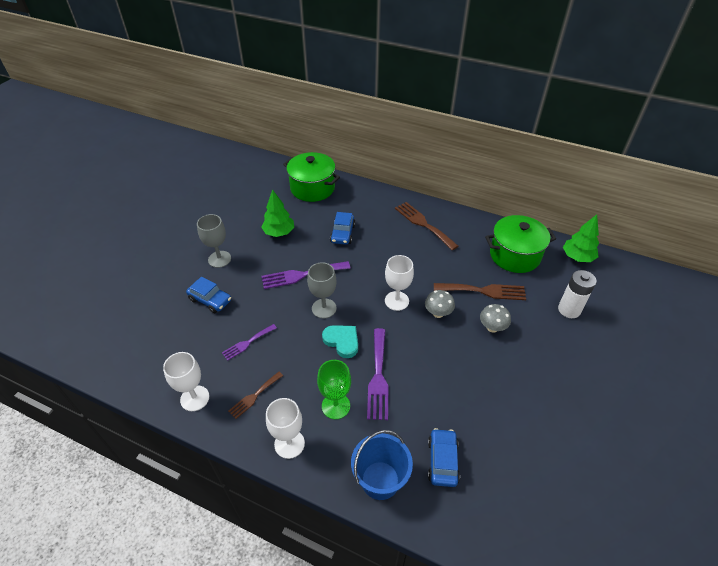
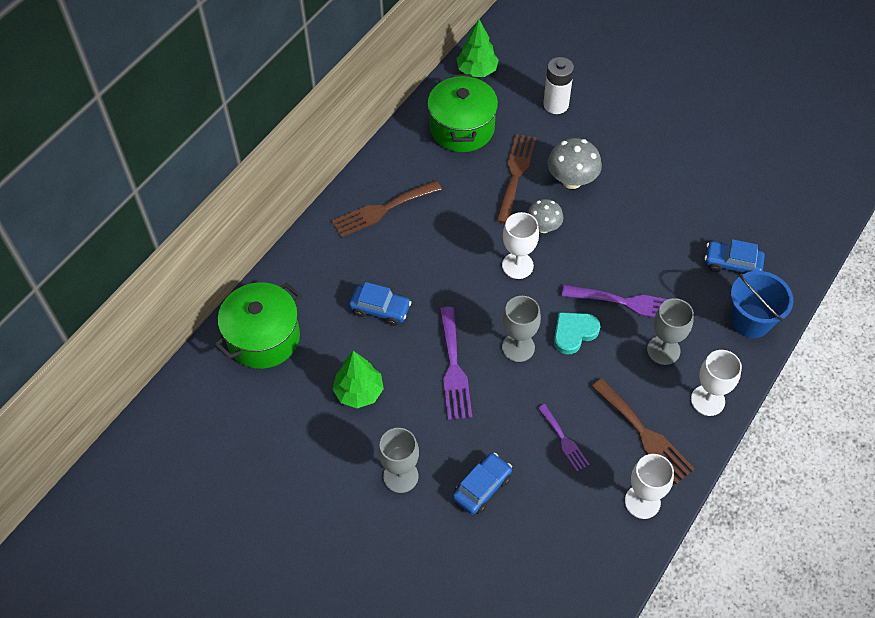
camera: 80 degrees left, 10 degrees up
(254, 396) = (644, 434): brown fork -> brown fork, size x1.68
(336, 406) = (663, 350): green goblet -> grey goblet
(492, 327) = (572, 180): grey mushroom -> grey mushroom, size x1.50

